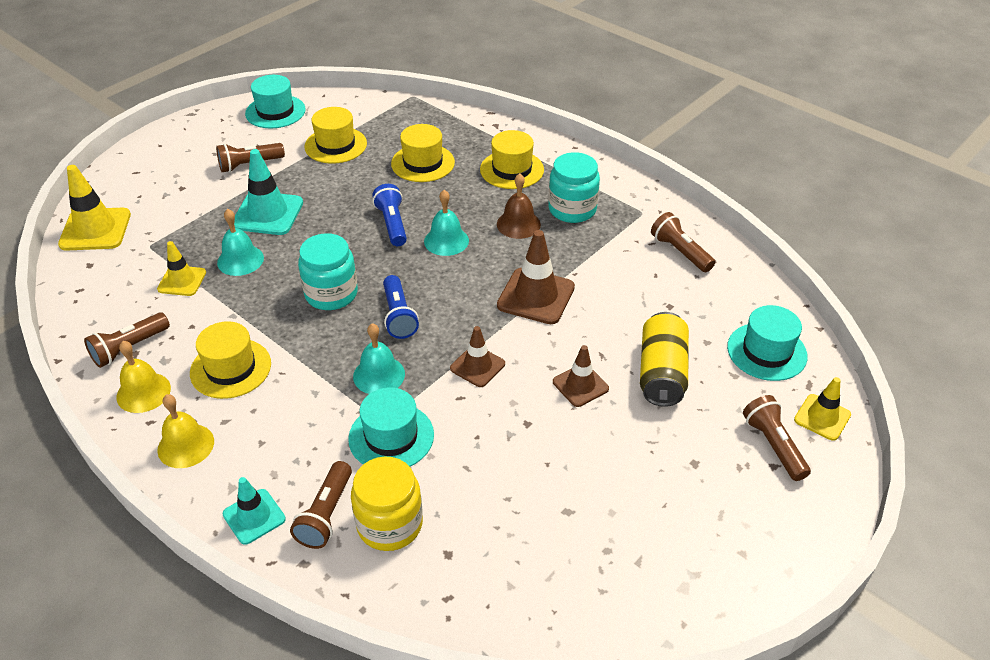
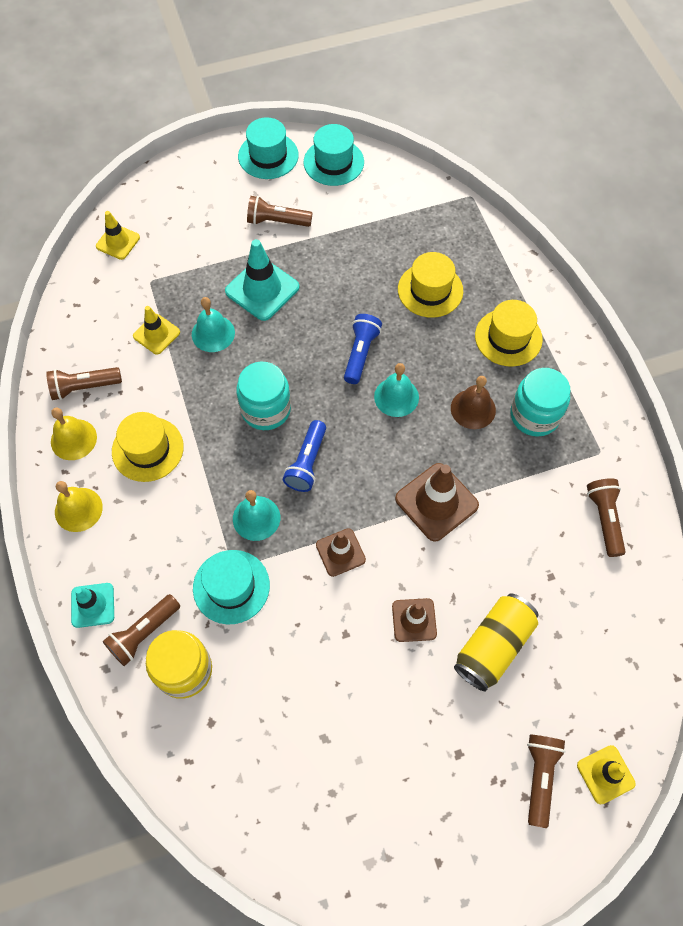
camera: 30 degrees right, 20 degrees up
(95, 230) = (118, 242): yellow traffic cone -> yellow traffic cone, size x0.62
(335, 145) = (364, 230): yellow hat -> none
(766, 351) = (606, 676): turquoise hat -> turquoise hat (268, 156)

